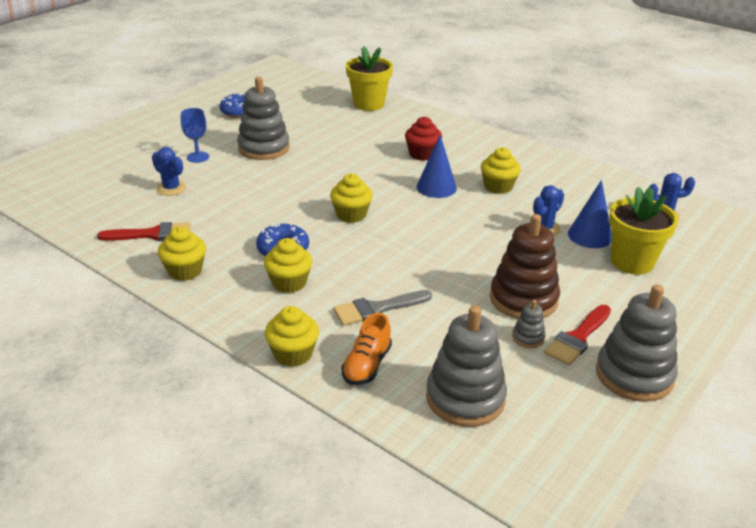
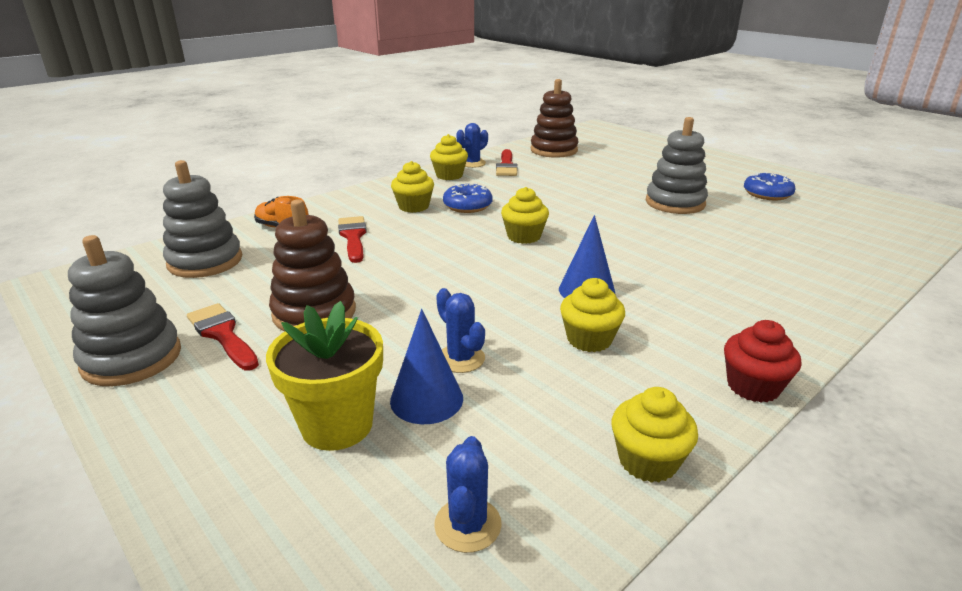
camera: 100 degrees right, 5 degrees down
(95, 206) = (554, 150): none -> brown stacking toy
(171, 188) = (582, 170): blue cactus -> blue cactus (472, 163)
(198, 157) = (646, 178): blue goblet -> none
(293, 354) = (319, 205): yellow cupcake -> yellow cupcake (647, 461)
(369, 104) = (848, 267): yellow flower pot -> none
(377, 309) = (353, 237): grey brush -> red brush
(422, 154) = (686, 291): red cupcake -> red cupcake (753, 386)
(528, 337) = (250, 304): grey stacking toy -> none

